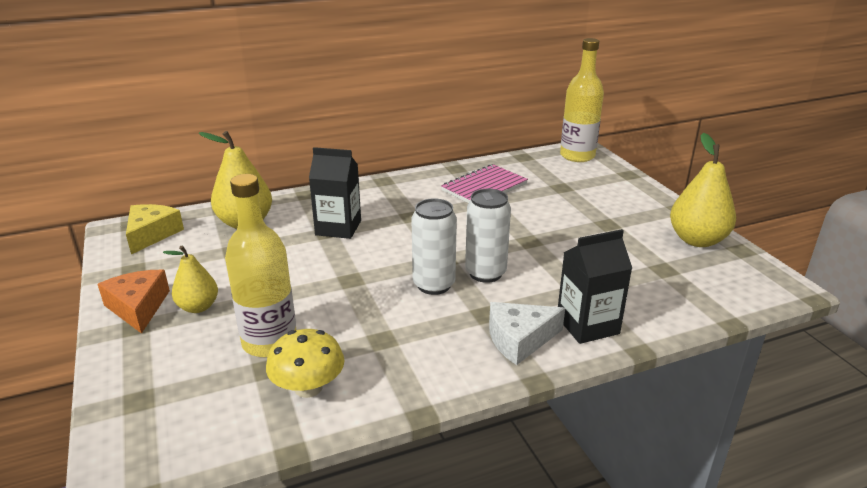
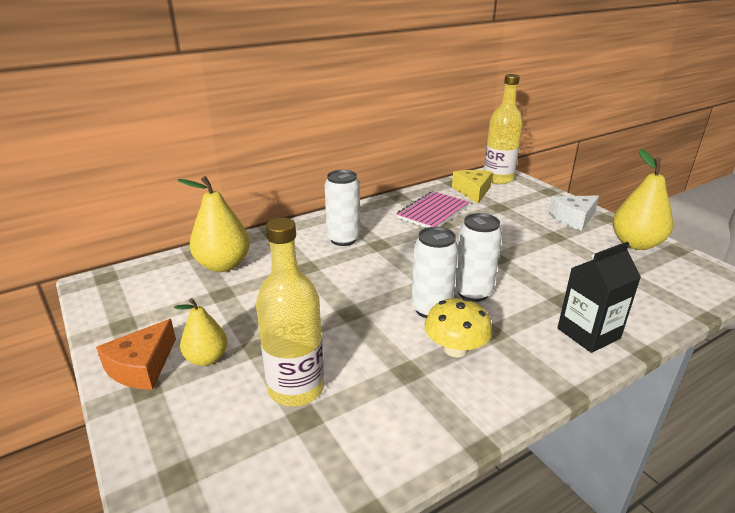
camera: 10 degrees left, 0 degrees up
(138, 307) = (142, 366): orange cheese -> orange cheese turned 120 degrees counterclockwise
(151, 234) = (131, 286): yellow cheese -> yellow cheese (472, 191)
(308, 387) = (356, 434): yellow mushroom -> yellow mushroom (455, 349)
(338, 228) = (316, 262): black carton -> none
(375, 207) = (343, 239): none -> white can
(519, 339) = (536, 355): white cheese -> white cheese (573, 218)

